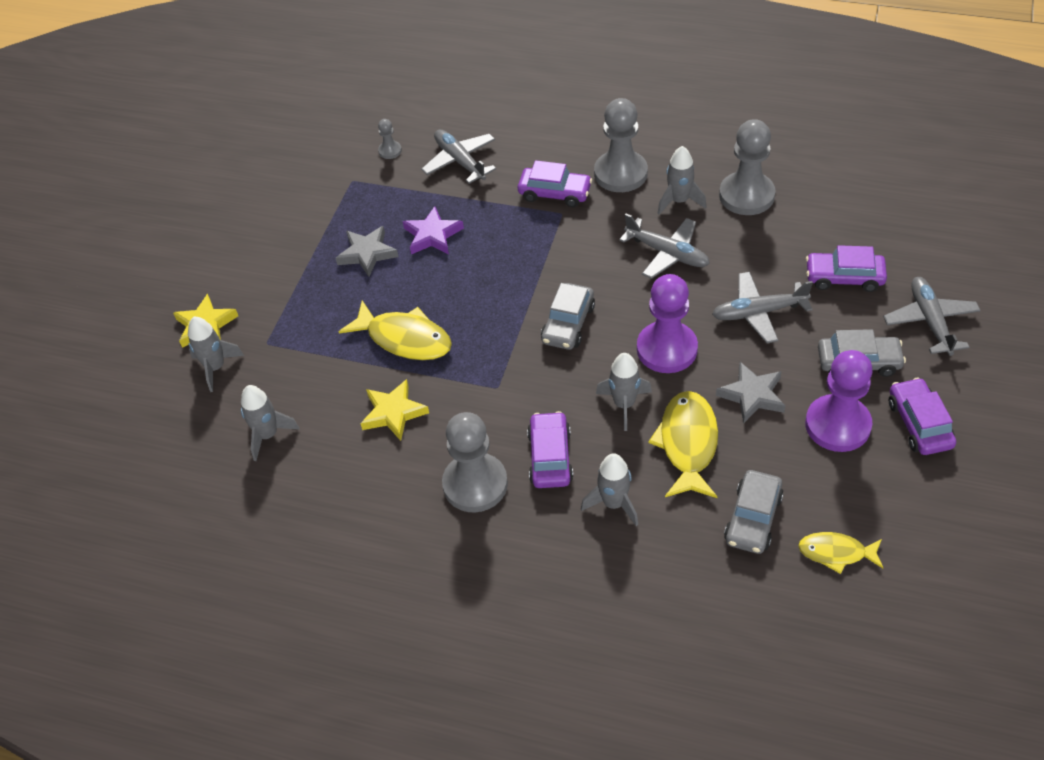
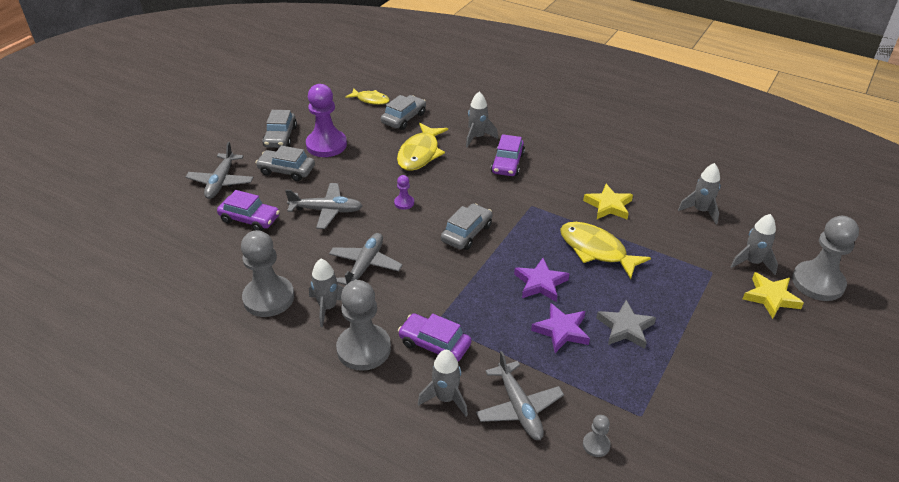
camera: 170 degrees left, 10 degrees down
(464, 281) = (540, 283): none -> purple star
(475, 484) = (558, 160): grey pawn -> grey pawn (817, 283)
(624, 404) = (449, 179): grey rocket -> grey rocket (446, 398)
(667, 253) = (365, 266): grey plane -> grey plane turned 60 degrees clockwise
(667, 349) = (404, 203): purple pawn -> purple pawn, size x0.45
(752, 395) = (365, 168): grey star -> none
(919, 424) = (280, 137): purple car -> grey car

